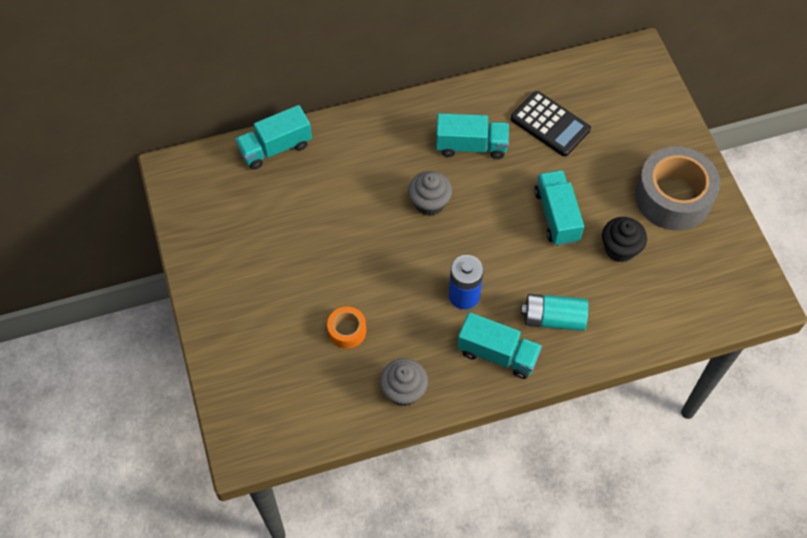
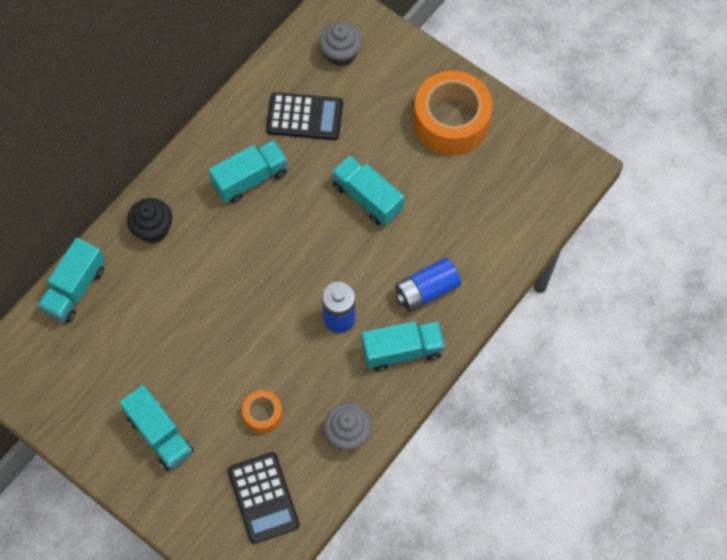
camera: 35 degrees left, 5 degrees up
(256, 295) = (160, 434): none -> turquoise truck
(299, 396) = (263, 498): none -> black calculator
(429, 203) = (251, 254): grey cupcake -> grey cupcake (341, 54)
(553, 318) = (426, 291): turquoise battery -> blue battery
(620, 248) = (439, 194): black cupcake -> black cupcake (153, 229)
(673, 197) = (451, 121): grey tape -> orange tape

